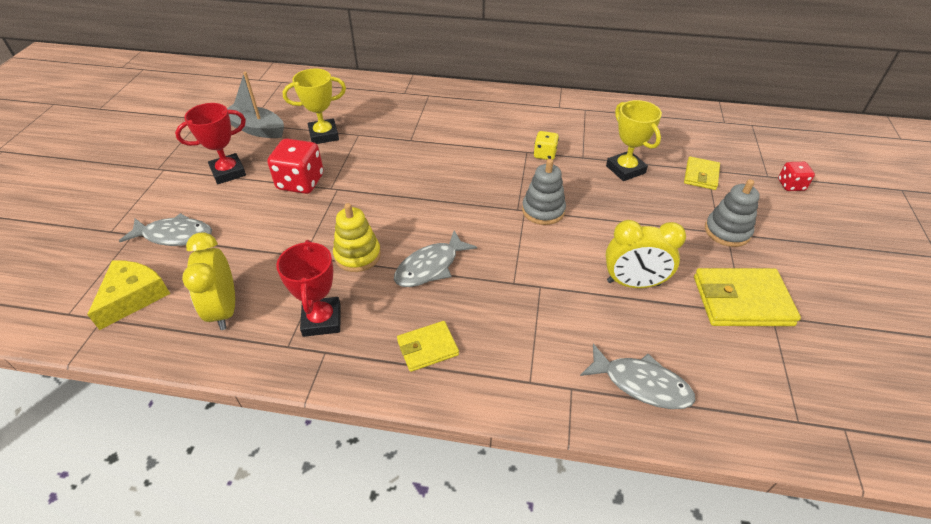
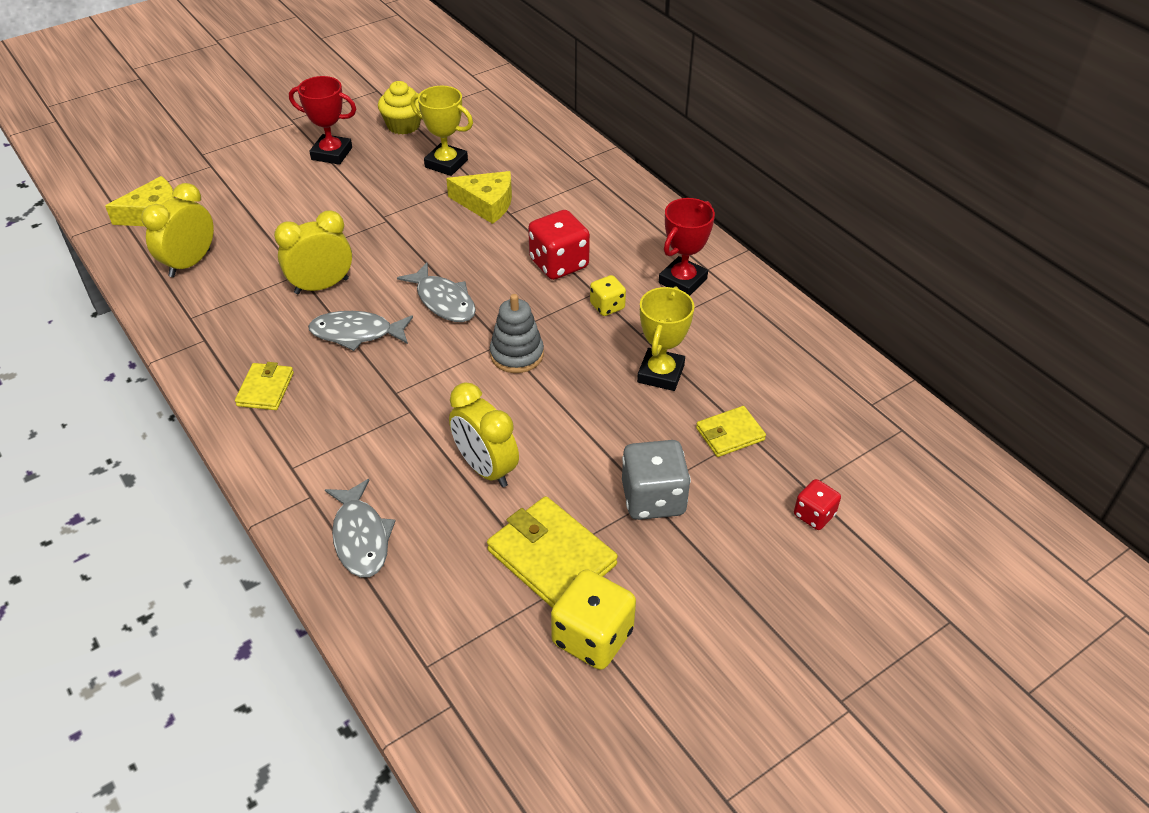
camera: 45 degrees right, 0 degrees up
(174, 235) = (232, 184): grey fish -> grey fish (443, 301)
(256, 129) = (403, 125): grey boat -> yellow cupcake
(300, 182) = (368, 196): red dice -> red dice (559, 264)
(322, 320) = (232, 316): red trophy -> red trophy (682, 281)
(357, 255) = (321, 286): yellow stacking toy -> yellow clock
(387, 142) = (486, 203): none -> yellow cheese
(427, 348) = (265, 389): yellow wallet -> yellow wallet turned 75 degrees clockwise
(727, 231) = (653, 499): grey stacking toy -> grey dice
(826, 323) = (592, 637): none -> yellow dice

